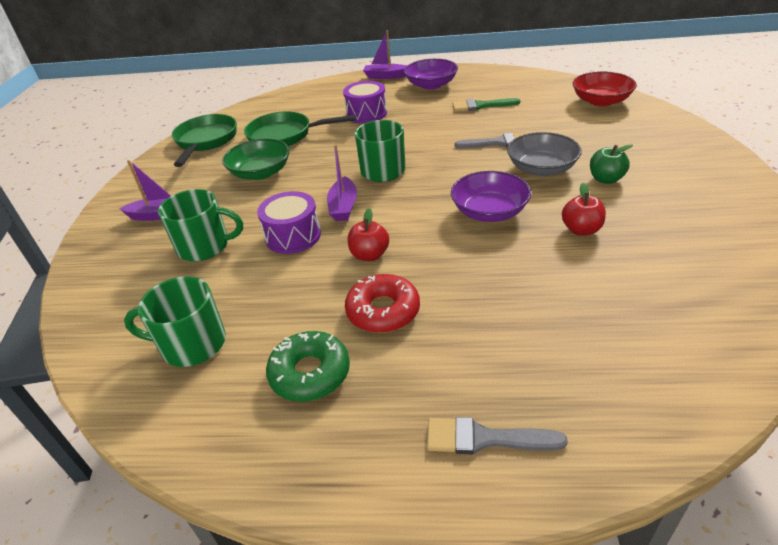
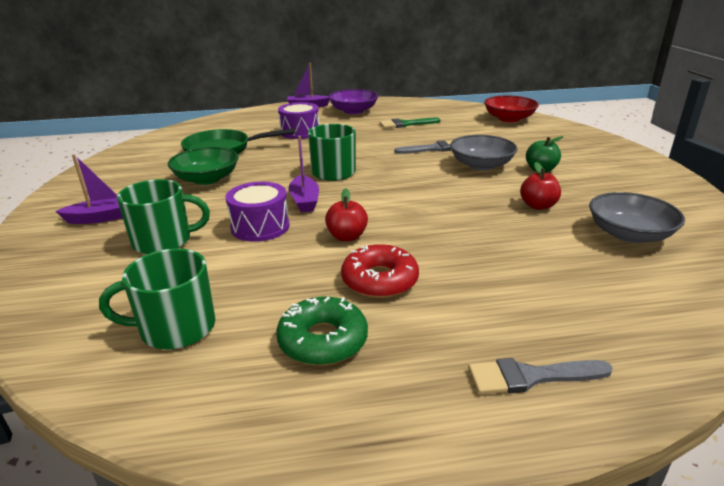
camera: 15 degrees left, 10 degrees down
(205, 141) = (137, 157): green pan -> none
(489, 212) = (449, 197): purple bowl -> none
(667, 277) = (629, 234): none -> grey bowl

